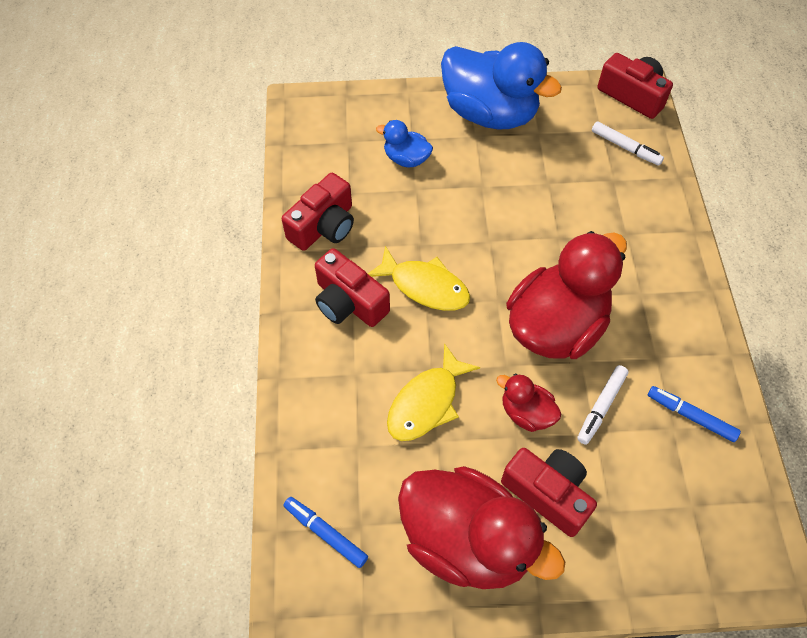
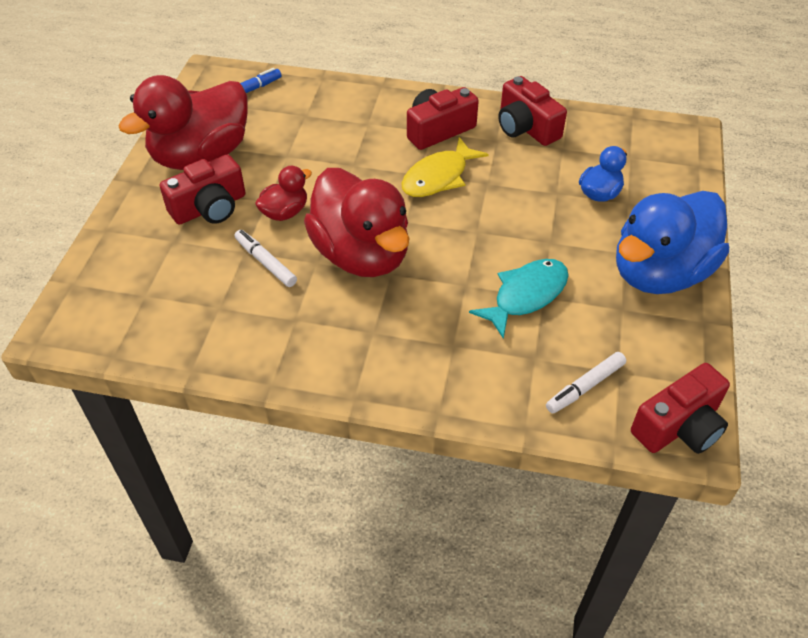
camera: 105 degrees right, 10 degrees down
(426, 402) = (323, 157): yellow fish -> none
(552, 194) = (526, 295): none -> turquoise fish
(691, 416) = (223, 324): blue marker -> none

